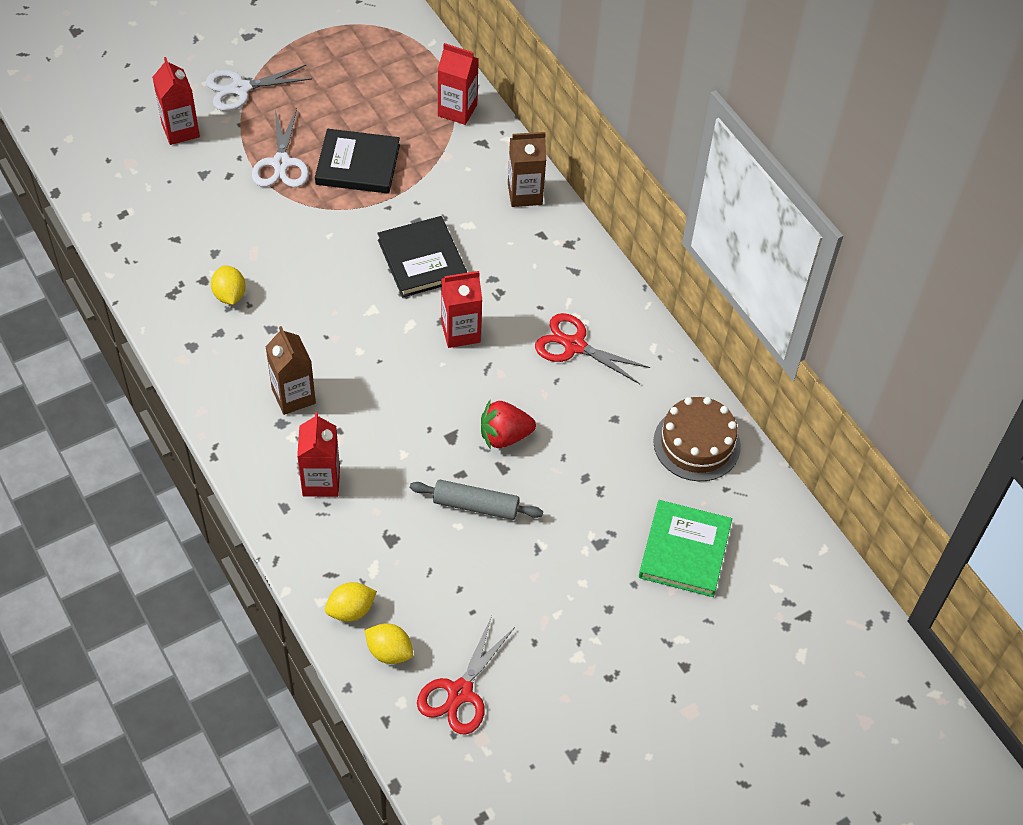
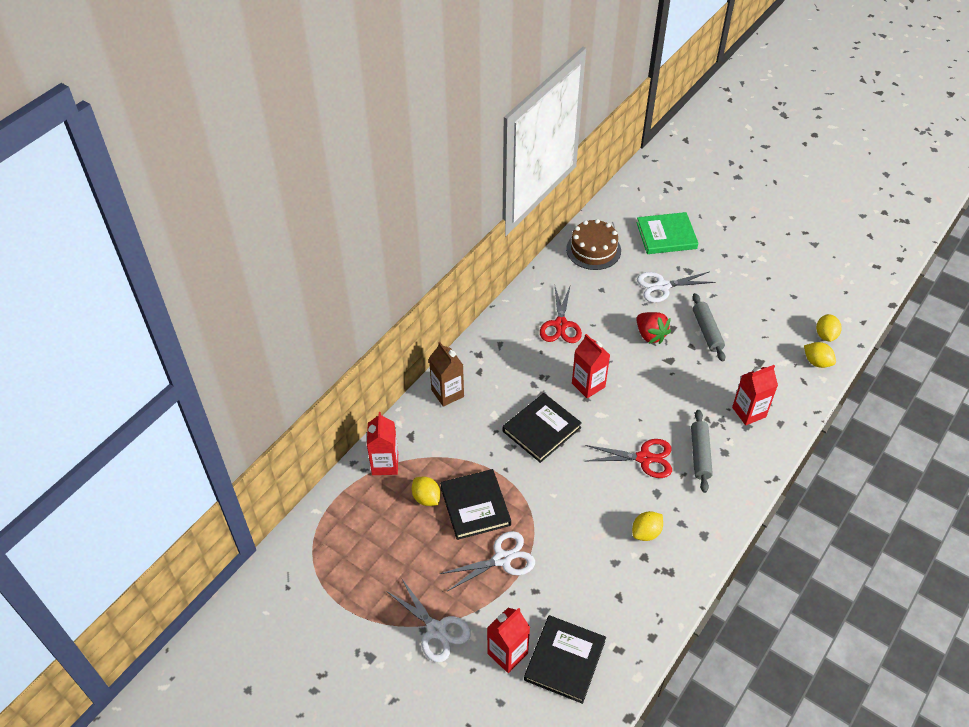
camera: 110 degrees left, 5 degrees down
(143, 169) = (564, 660): none -> black book
(293, 396) = (700, 454): brown carton -> grey rolling pin
(393, 129) = (426, 498): none -> yellow lemon
(460, 692) = (822, 297): red scissors -> red scissors (644, 458)
(585, 494) = (662, 286): none -> white scissors

